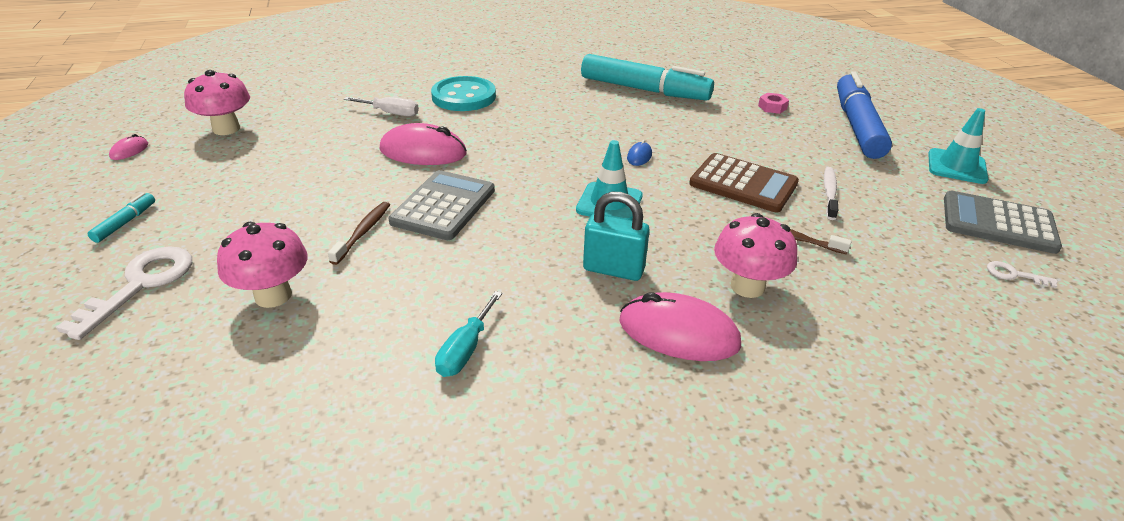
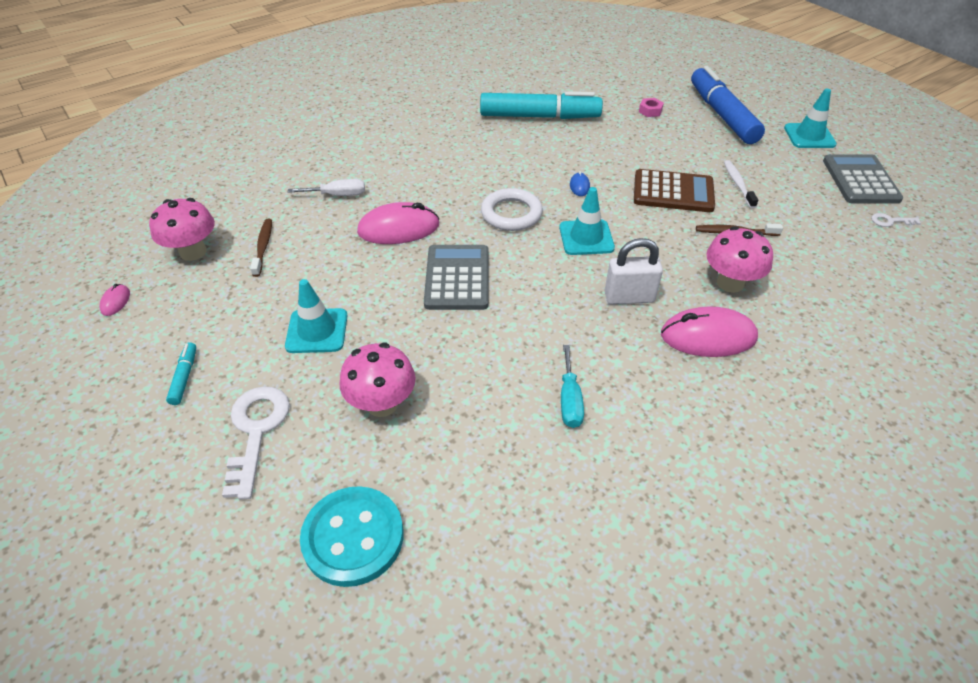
camera: 20 degrees left, 10 degrees up
(271, 216) = (317, 331): none -> turquoise traffic cone
(363, 232) = (409, 322): brown toothbrush -> brown toothbrush (263, 247)
(464, 96) = (390, 161): turquoise button -> turquoise button (353, 537)
(546, 164) = (511, 214): none -> white ring
(613, 269) = (629, 297): turquoise padlock -> white padlock
(998, 223) = (860, 180): grey calculator -> grey calculator turned 90 degrees clockwise

